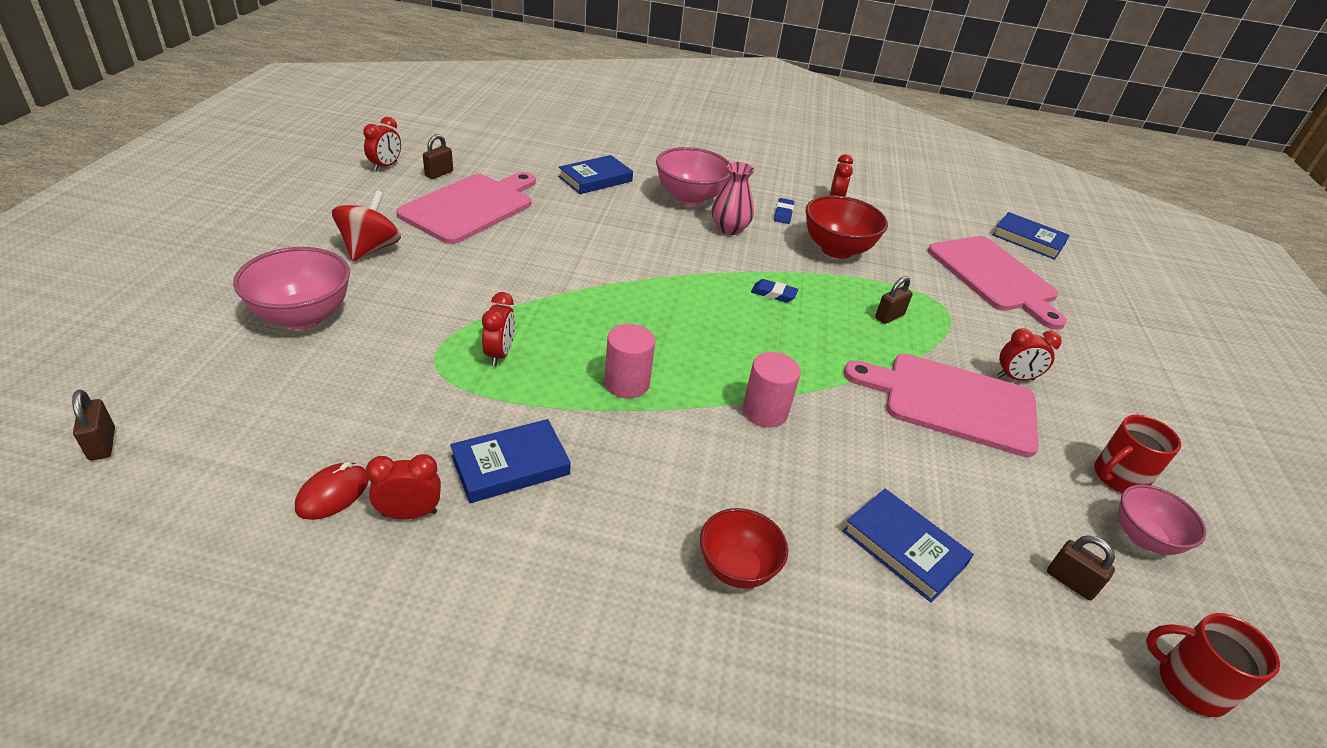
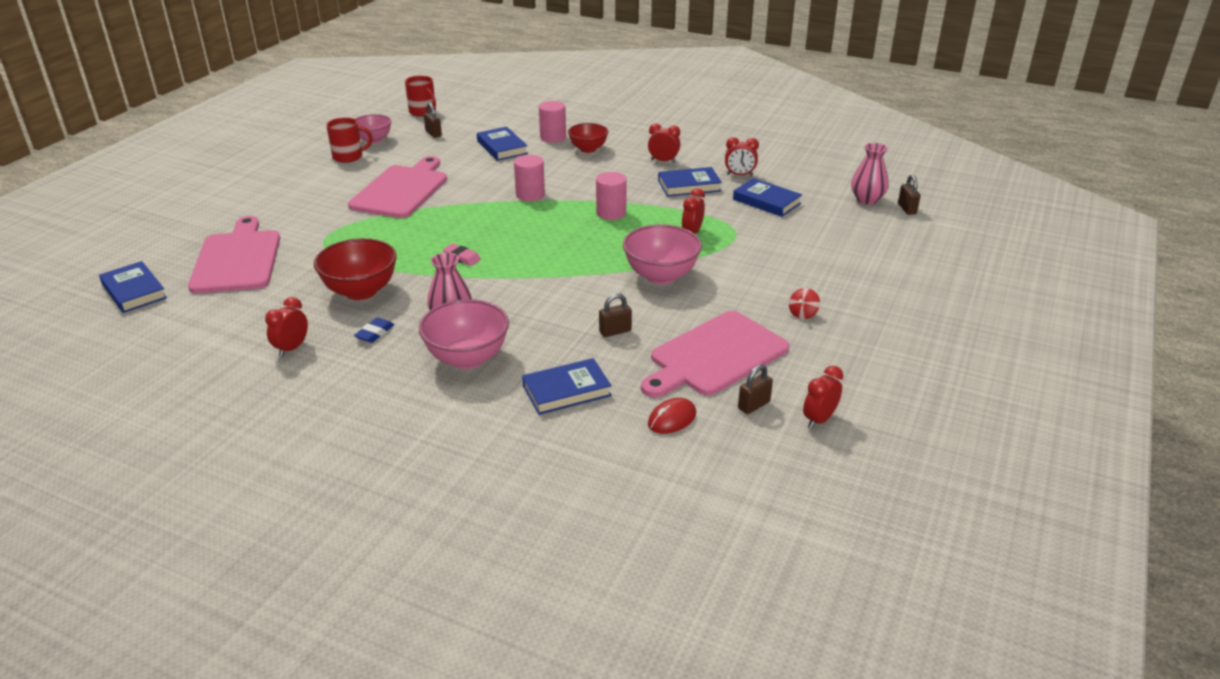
camera: 160 degrees left, 5 degrees down
(168, 463) = (867, 199): none -> pink vase
(303, 316) = (833, 263): pink bowl -> pink bowl (661, 276)
(333, 494) = (778, 183): red mouse -> red mouse (672, 419)
(370, 249) = (803, 314): red spinning top -> red spinning top, size x0.52
(370, 436) = (766, 201): none -> blue book
(773, 294) = (462, 257): blue eraser -> pink eraser
(833, 608) = (553, 137): none -> pink cylinder
(889, 317) = (381, 236): brown padlock -> brown padlock (615, 331)
(952, 402) = (401, 190): pink cutting board -> pink cutting board turned 105 degrees counterclockwise
(1015, 378) = (337, 197): red clock -> red clock (663, 161)

